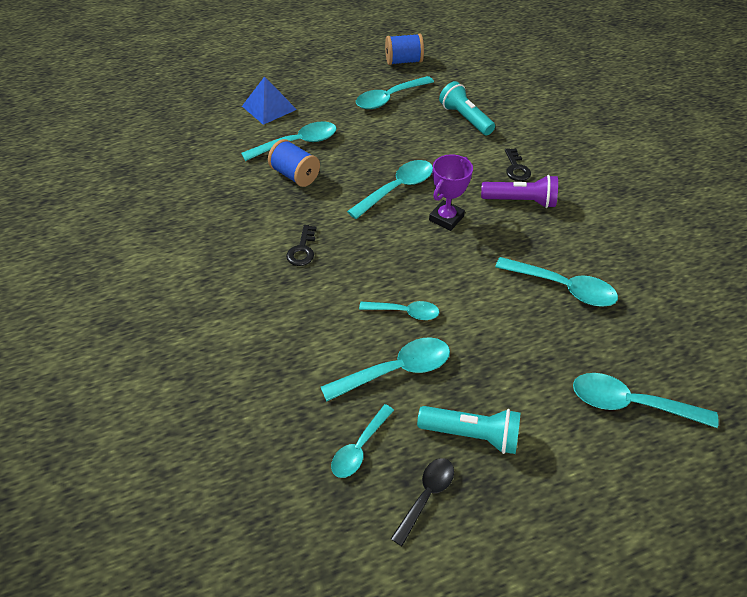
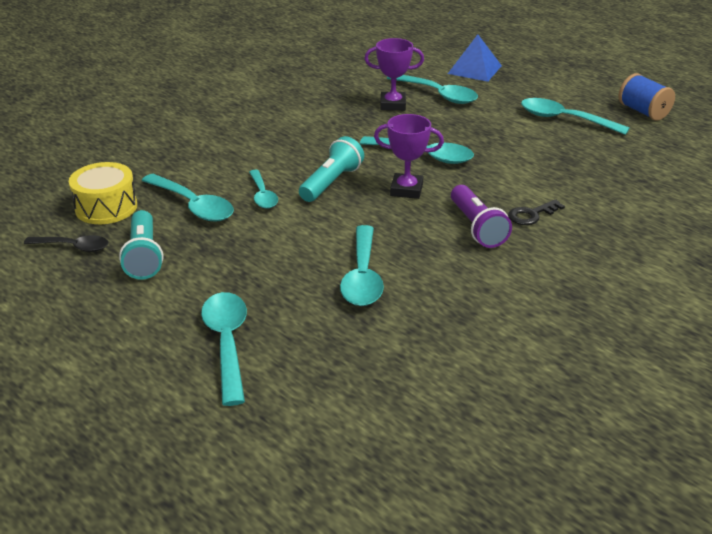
camera: 65 degrees right, 15 degrees down
(295, 175) = (393, 105): blue spool -> purple trophy
(302, 250) = (301, 132): black key -> none
(359, 447) = (106, 207): turquoise spoon -> yellow drum
(465, 119) = (584, 167): turquoise flashlight -> turquoise flashlight (331, 182)

